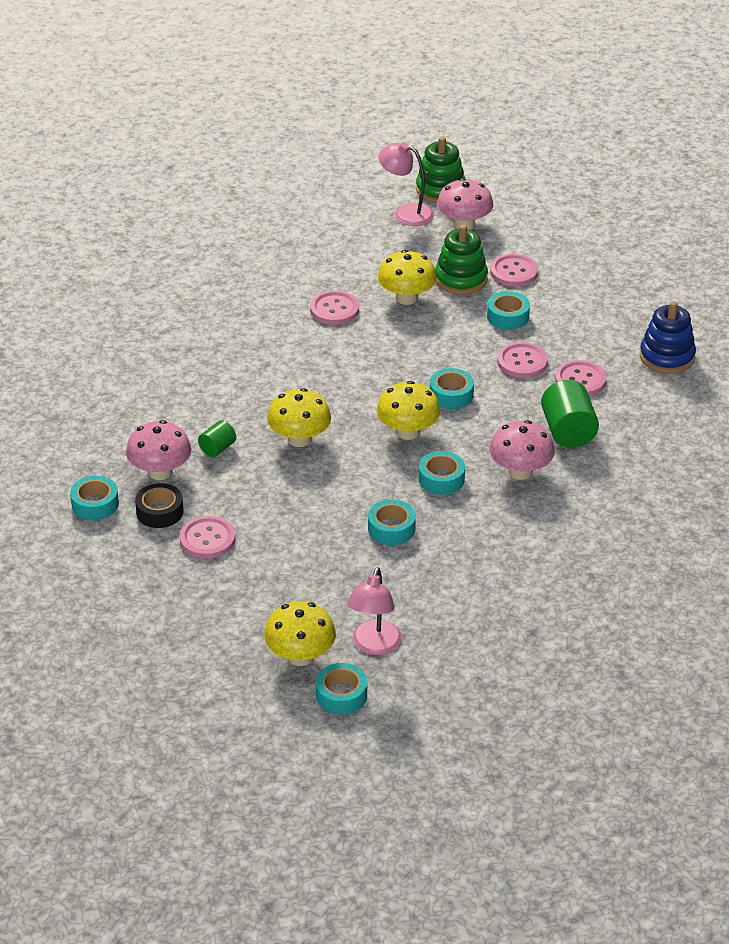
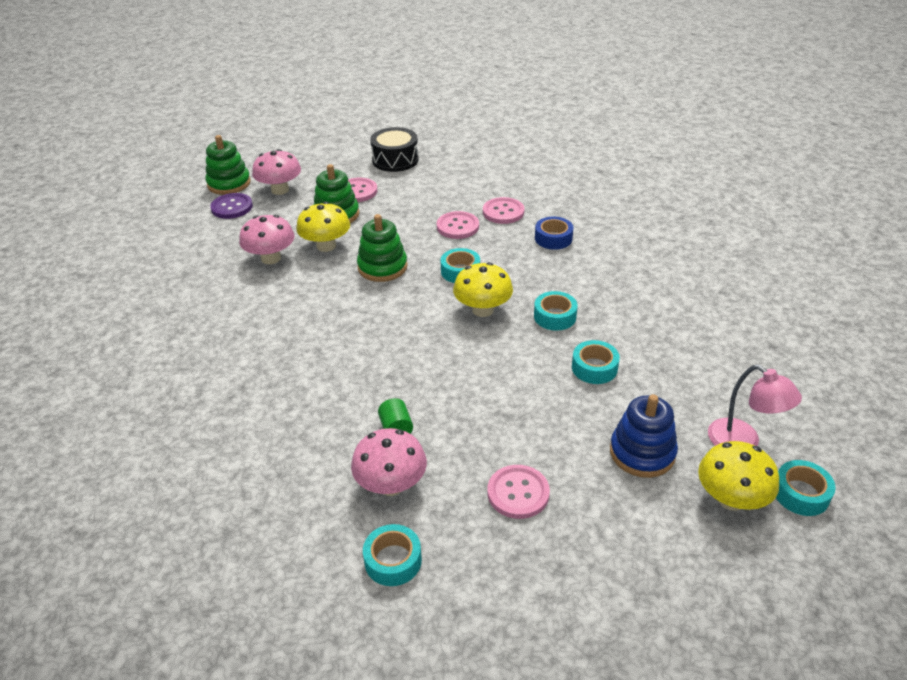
camera: 55 degrees left, 0 degrees up
(160, 512) = (449, 512): black tape -> none
(299, 439) = (434, 372): yellow mushroom -> none
(334, 309) = (295, 285): pink button -> none
(406, 213) = (232, 207): pink lamp -> purple button
(409, 346) = (382, 267): none -> green stacking toy
(507, 316) = (401, 213): turquoise tape -> none
(520, 471) = (579, 276): pink mushroom -> pink mushroom (271, 258)
(568, 431) = (553, 238): green cylinder -> blue tape
(599, 267) = (395, 160): none -> black drum
(667, 357) = (514, 172): blue stacking toy -> blue stacking toy (642, 452)

